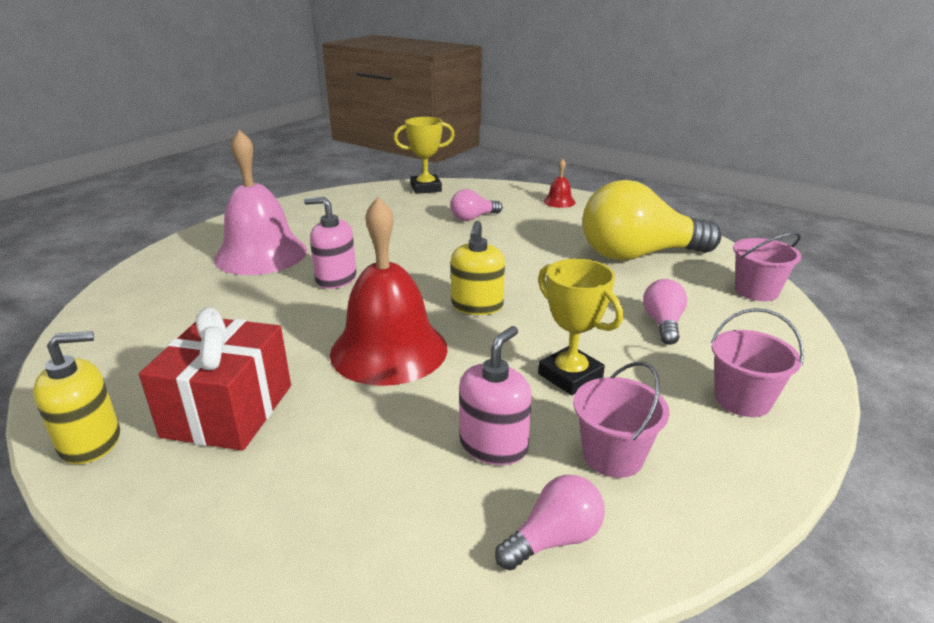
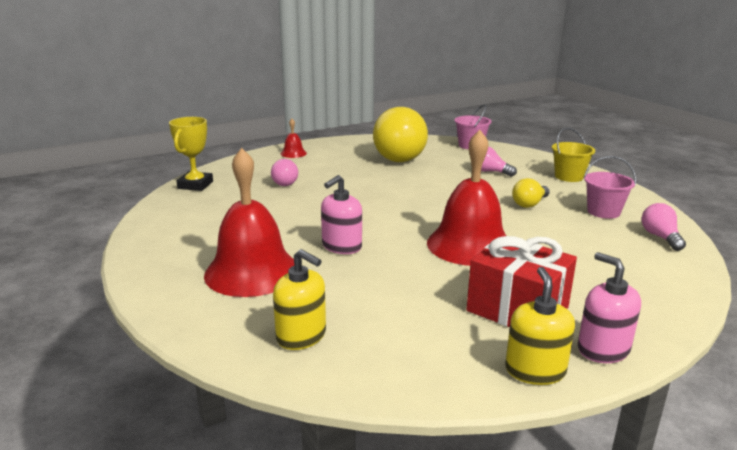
camera: 65 degrees left, 5 degrees down
(261, 254) = (252, 272): pink bell -> red bell
(477, 306) = (430, 209): yellow soap dispenser -> yellow soap dispenser (301, 336)
(493, 445) = (586, 235): pink soap dispenser -> pink soap dispenser (603, 349)
(570, 376) = (529, 204): yellow trophy -> yellow light bulb
(742, 400) = (569, 177): pink bucket -> yellow bucket

